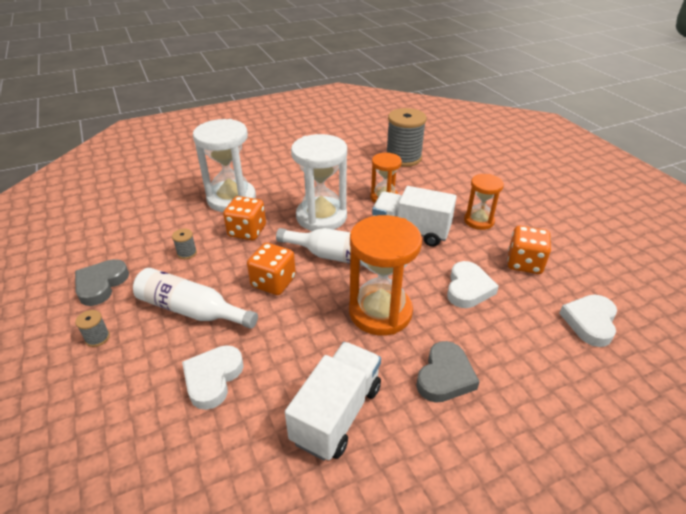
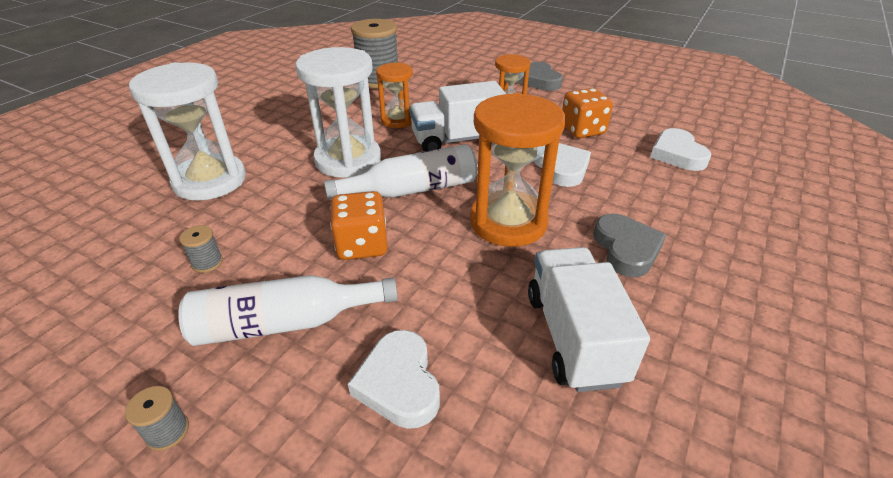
camera: 35 degrees left, 0 degrees up
(101, 284) = (99, 360): grey heart -> grey heart (539, 81)
(247, 231) = (270, 207): orange dice -> none

